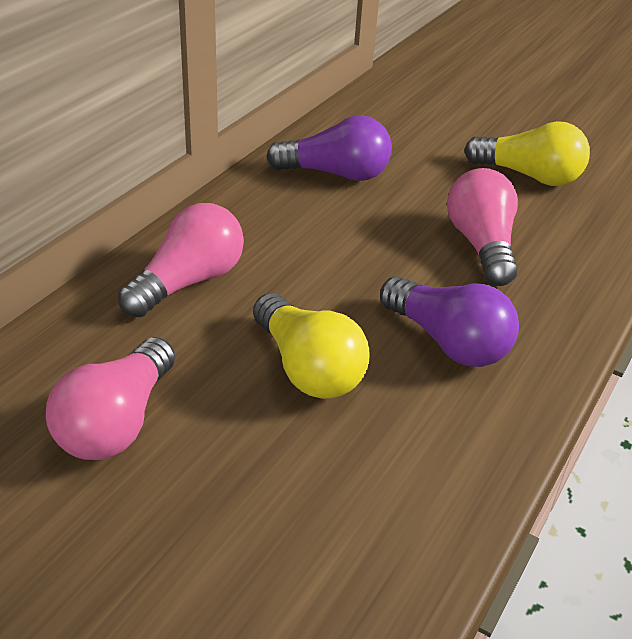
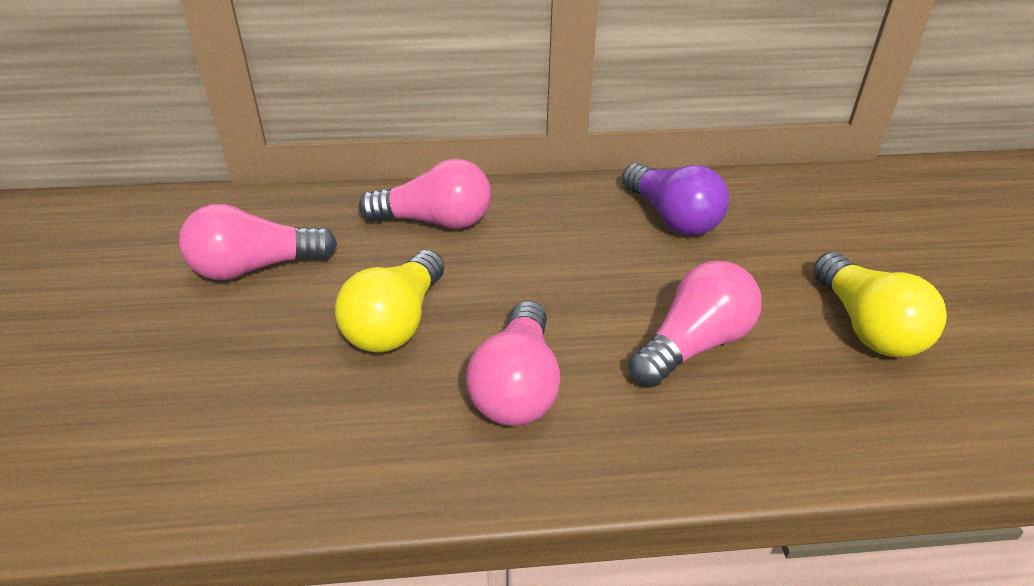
camera: 55 degrees right, 0 degrees up
(448, 342) = (517, 387): purple light bulb -> pink light bulb

